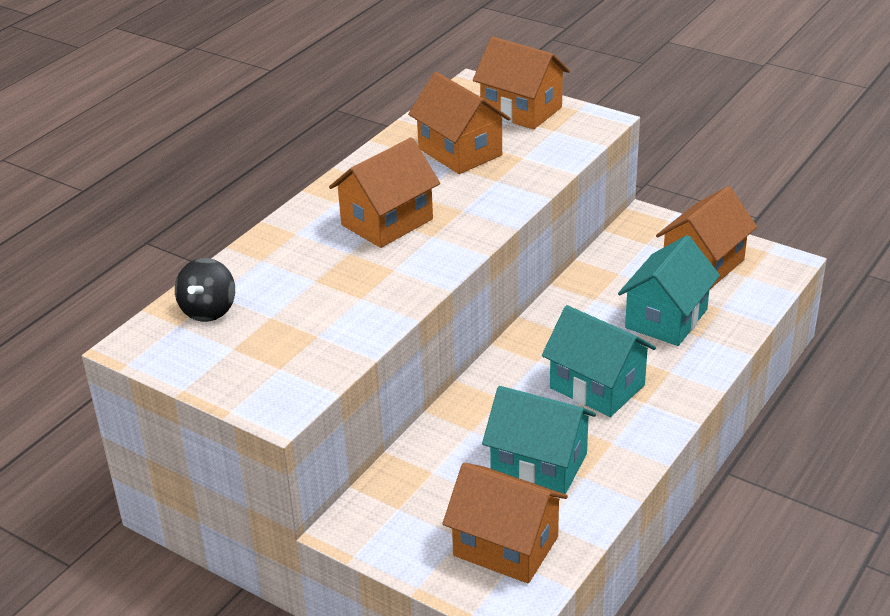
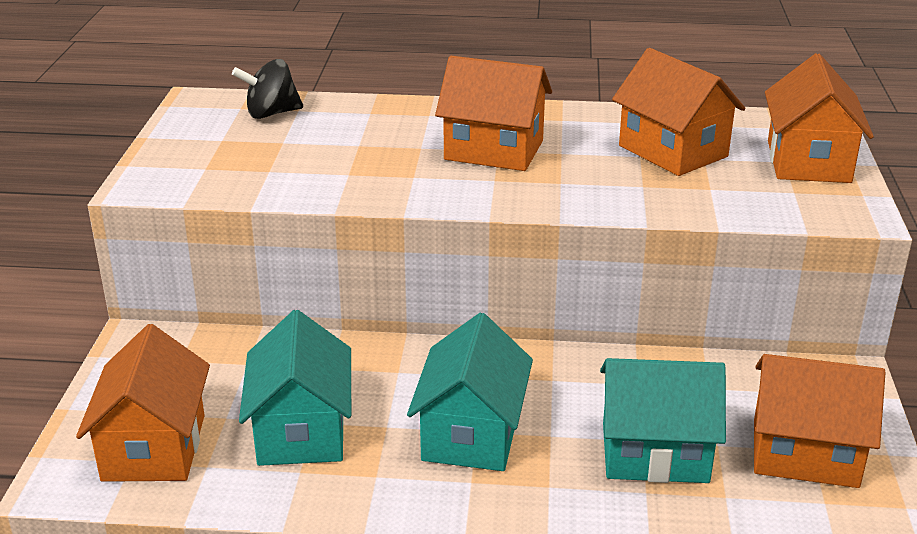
camera: 60 degrees right, 5 degrees down
(460, 152) = (673, 151): orange house -> orange house turned 60 degrees counterclockwise

